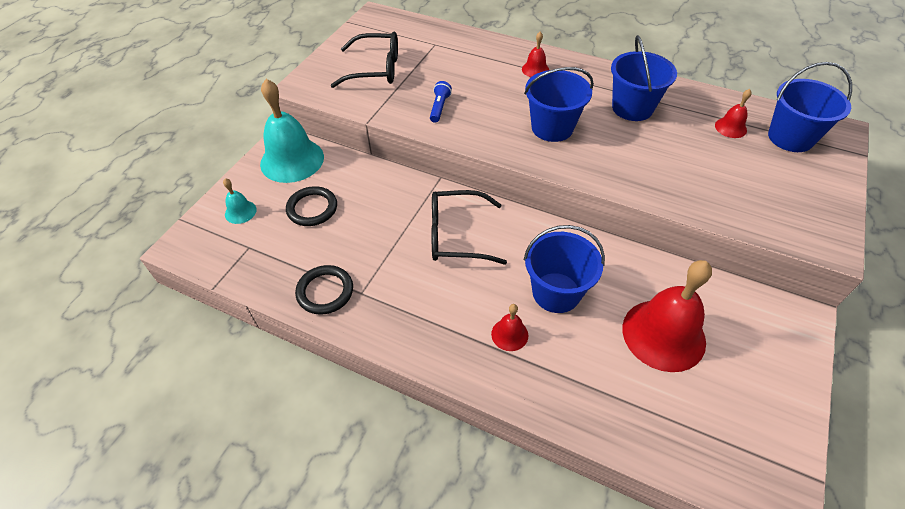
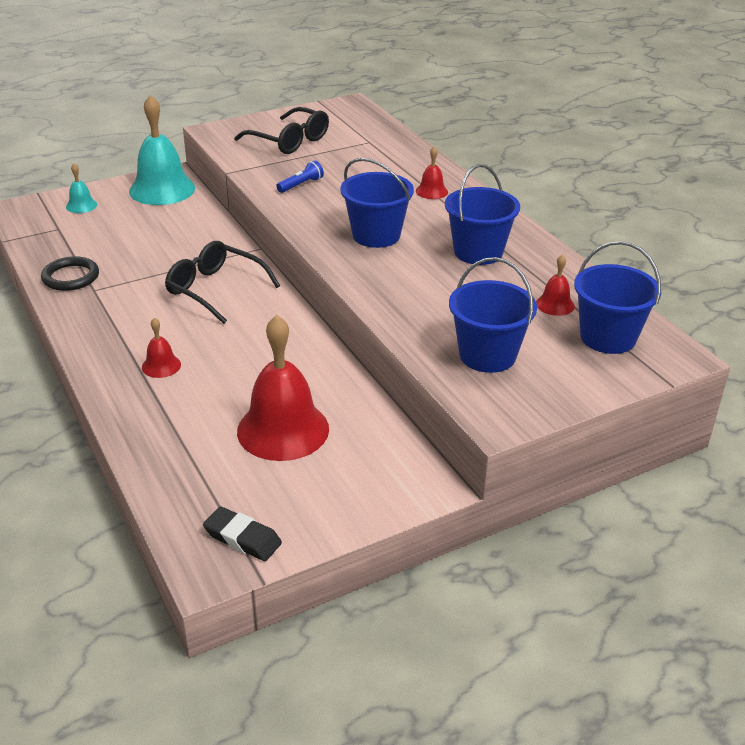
camera: 35 degrees right, 15 degrees down
(312, 208) = (133, 225): black ring -> none
(556, 292) = (237, 360): blue bucket -> blue bucket (487, 355)
(763, 453) = (242, 538): none -> black eraser

